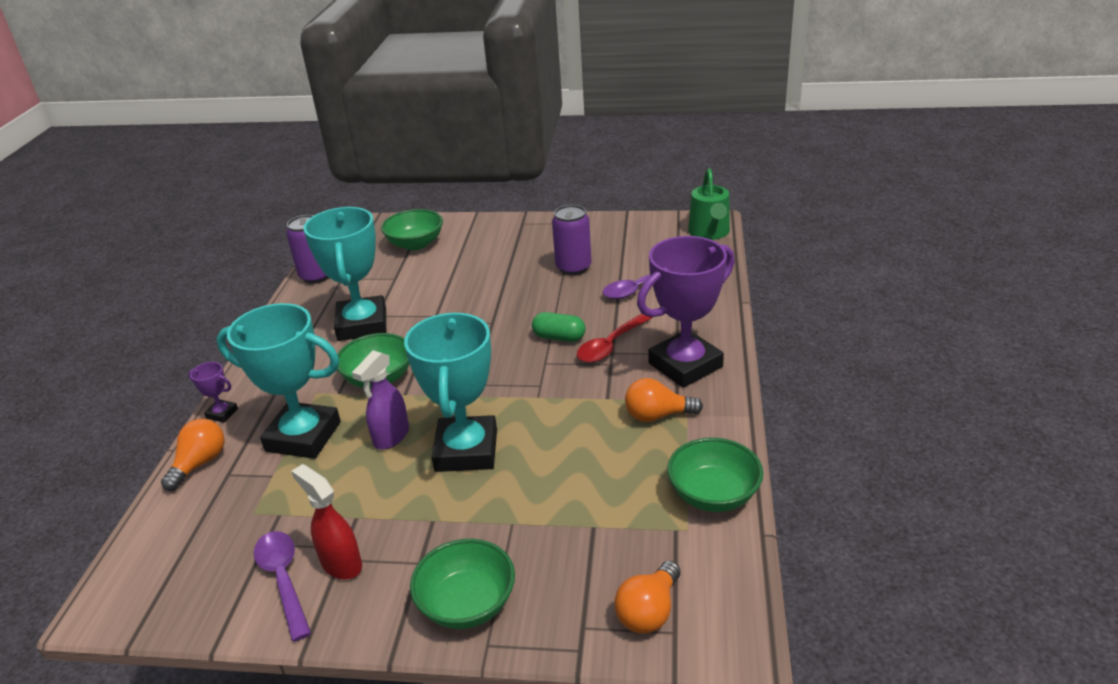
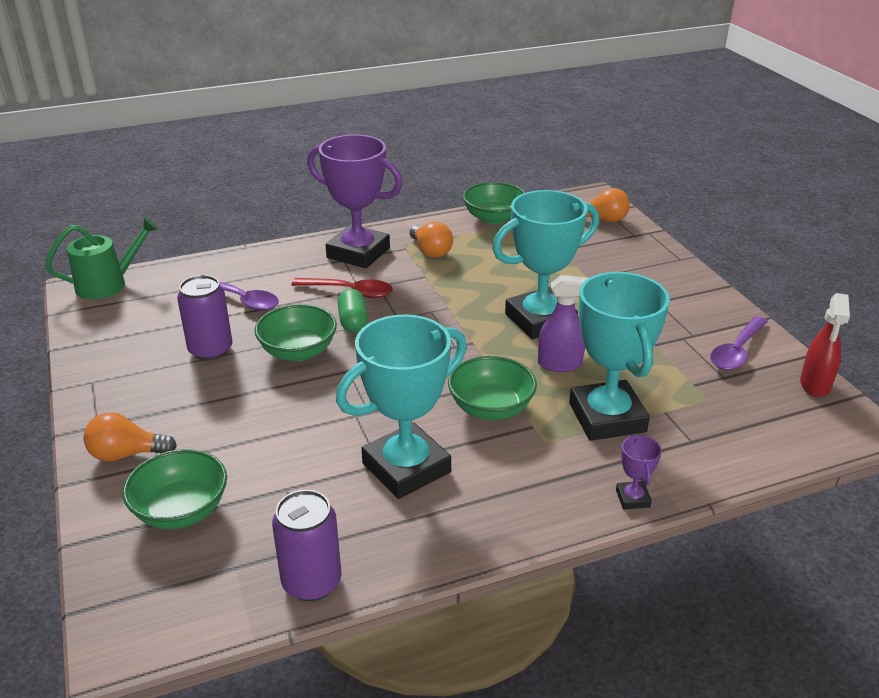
camera: 120 degrees left, 0 degrees up
(200, 464) = (702, 469): orange light bulb -> orange light bulb (126, 454)
(341, 564) = (696, 332): red spray bottle -> red spray bottle (815, 385)
(467, 604) = (664, 273): green bowl -> green bowl (298, 351)

